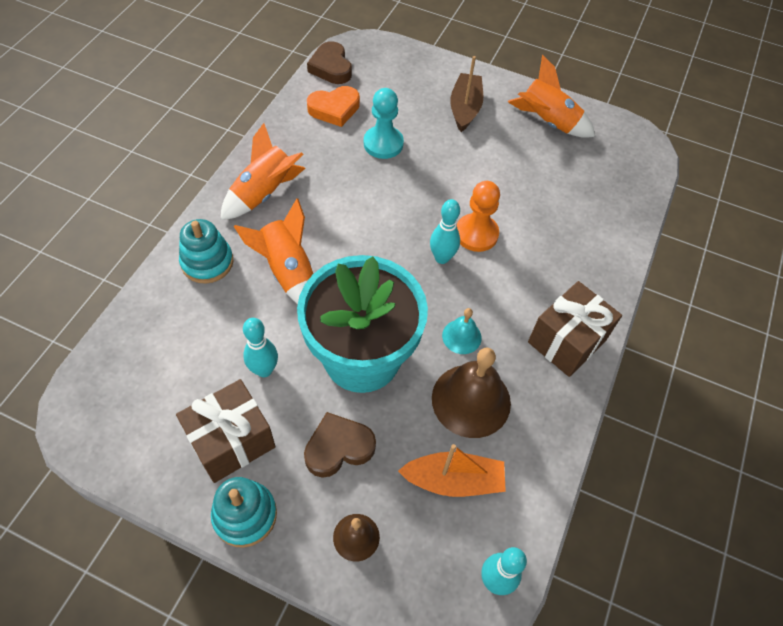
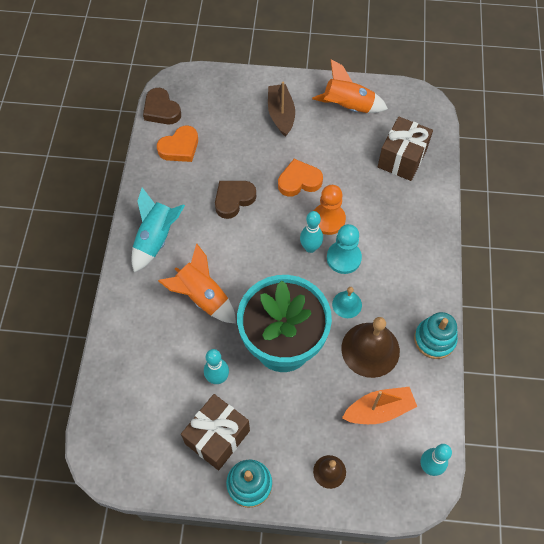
camera: 15 degrees left, 5 degrees up
(207, 262) = (139, 310): turquoise stacking toy -> turquoise stacking toy (434, 339)
(264, 193) = (156, 239): orange rocket -> turquoise rocket
(338, 447) = (293, 415): brown heart -> brown heart (233, 199)
(383, 144) = (230, 166): turquoise pawn -> turquoise pawn (343, 258)
(458, 182) = (299, 181): none -> orange heart
(567, 341) = (420, 282): brown gift -> brown gift (402, 158)

